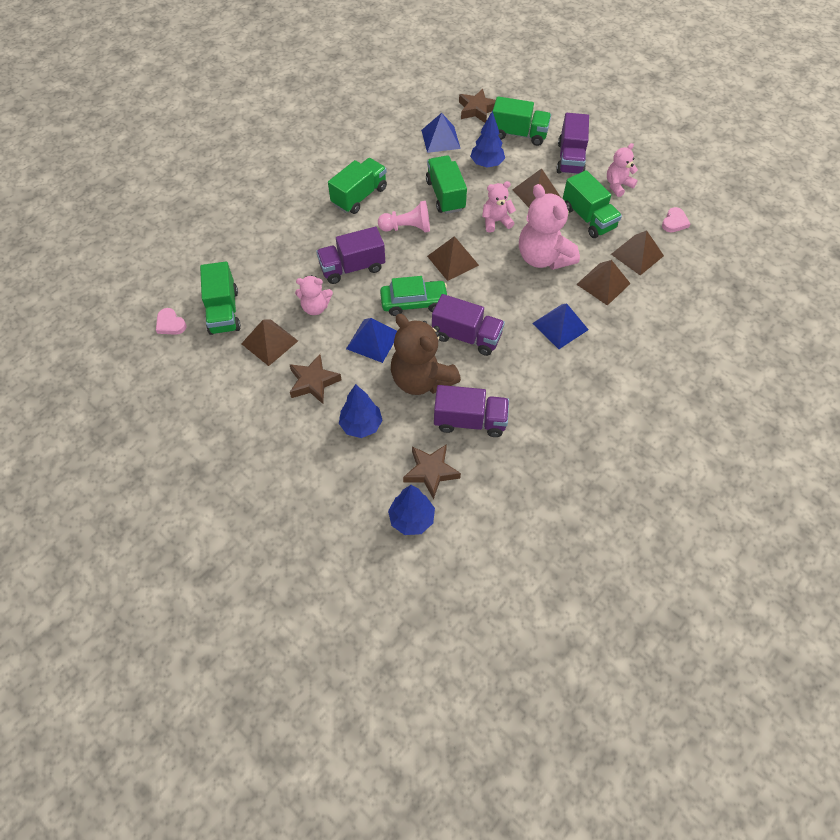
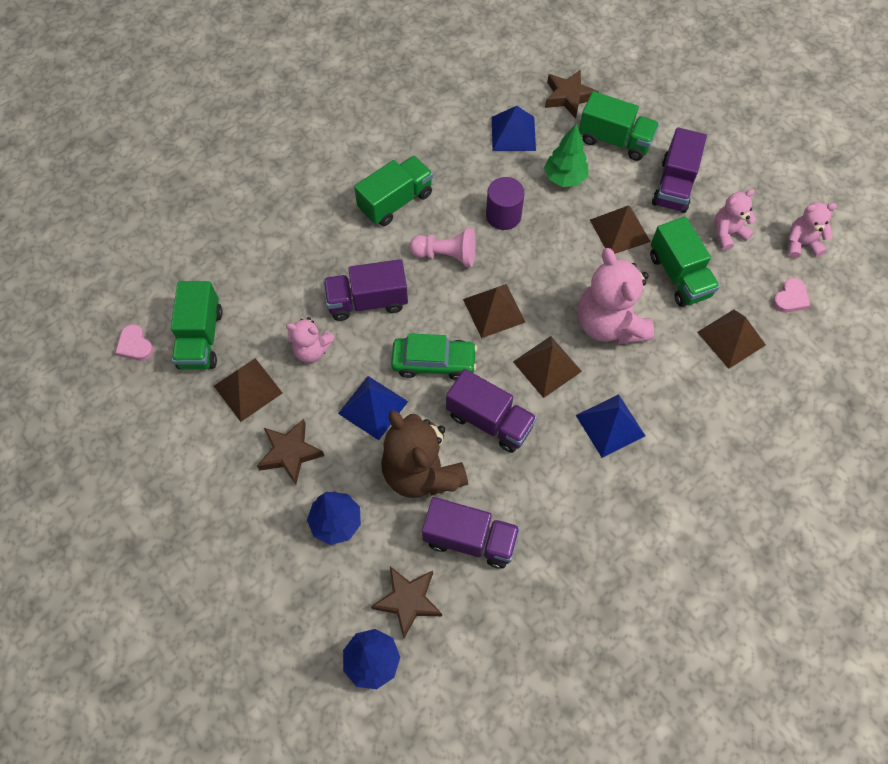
camera: 10 degrees right, 5 degrees up
(445, 195) = (503, 216): green truck -> purple cylinder
(486, 164) = (564, 178): blue tree -> green tree
(496, 221) = (559, 263): pink teddy bear -> pink teddy bear (801, 244)
(603, 283) = (678, 373): brown pyramid -> brown pyramid (547, 366)

